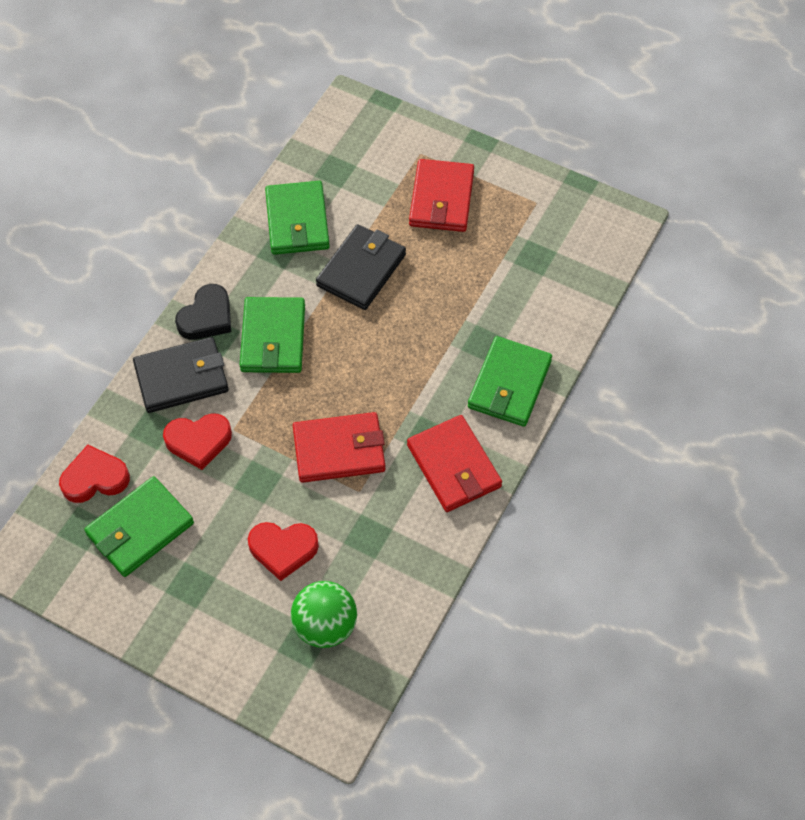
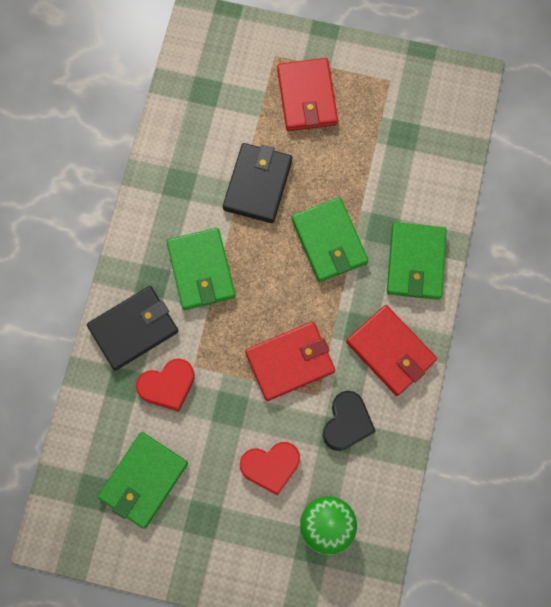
camera: 15 degrees left, 15 degrees up
(95, 478) = (89, 443): red heart -> none
(207, 317) = (137, 265): black heart -> black heart (347, 422)
(297, 221) = (187, 150): green wallet -> green wallet (329, 241)

